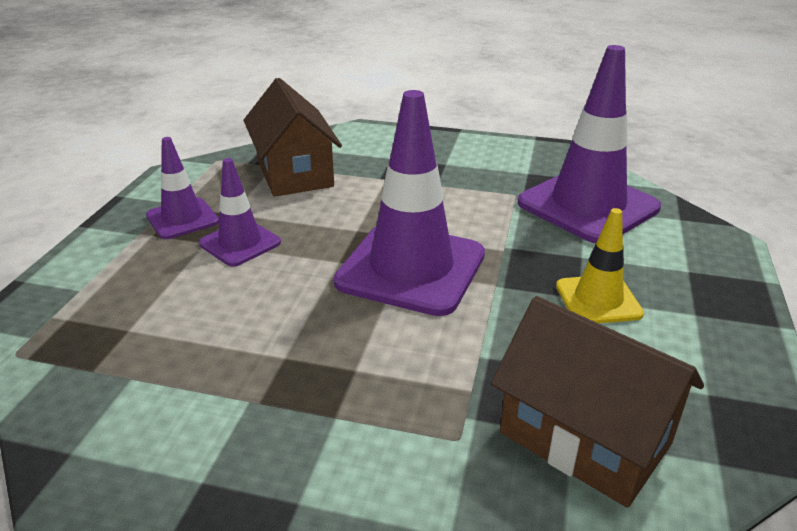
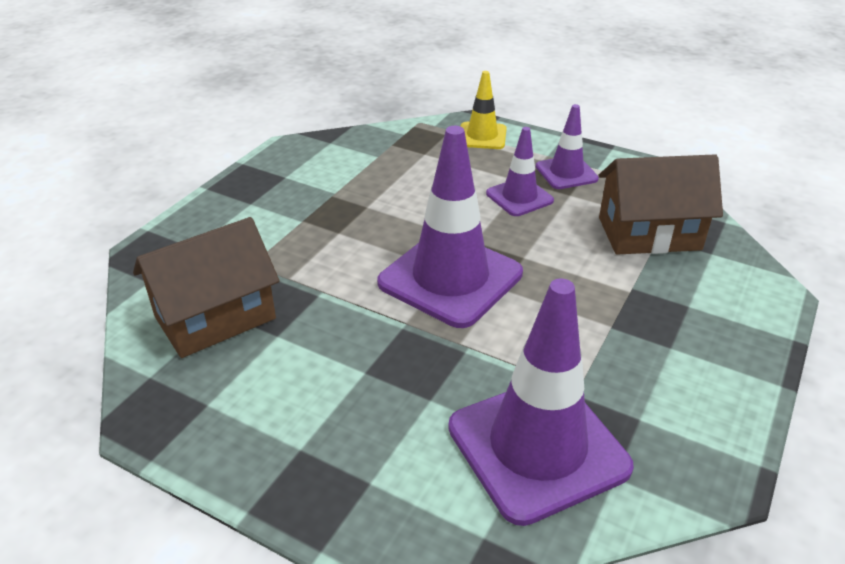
camera: 105 degrees right, 5 degrees up
(598, 300) = (354, 383): yellow traffic cone -> yellow traffic cone (482, 136)

